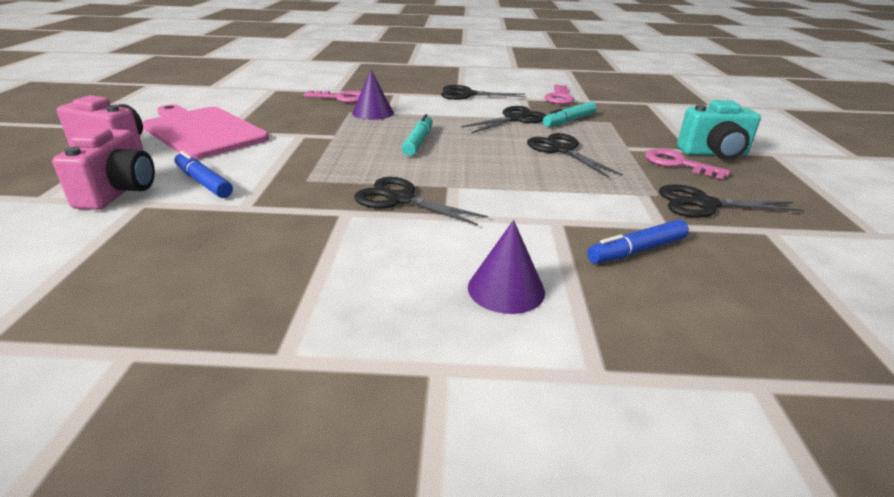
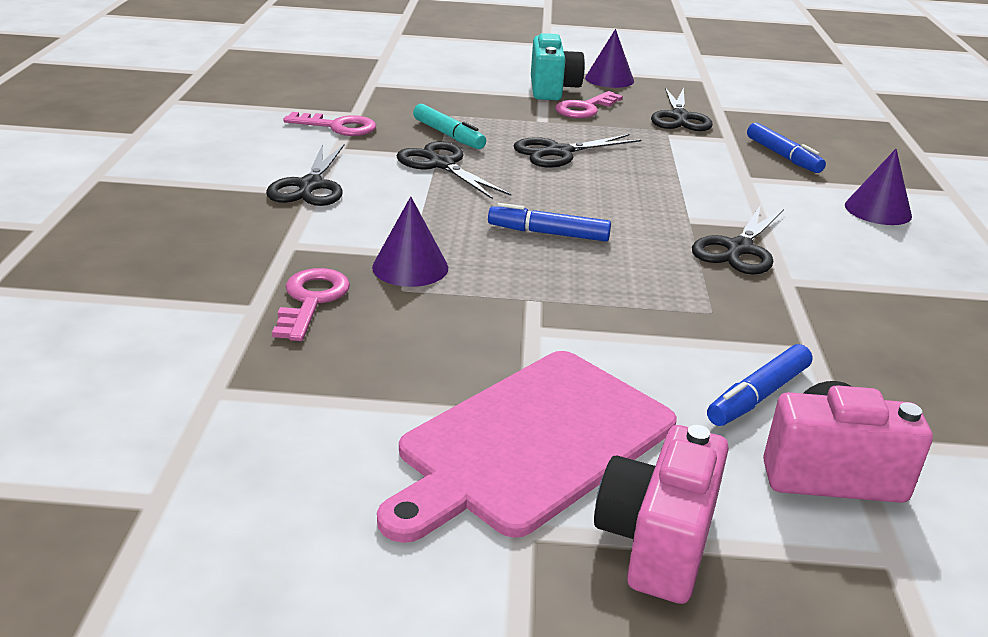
camera: 90 degrees left, 0 degrees up
(418, 142) = (548, 233): turquoise marker -> blue marker
(784, 179) = (609, 79): none -> purple cone

